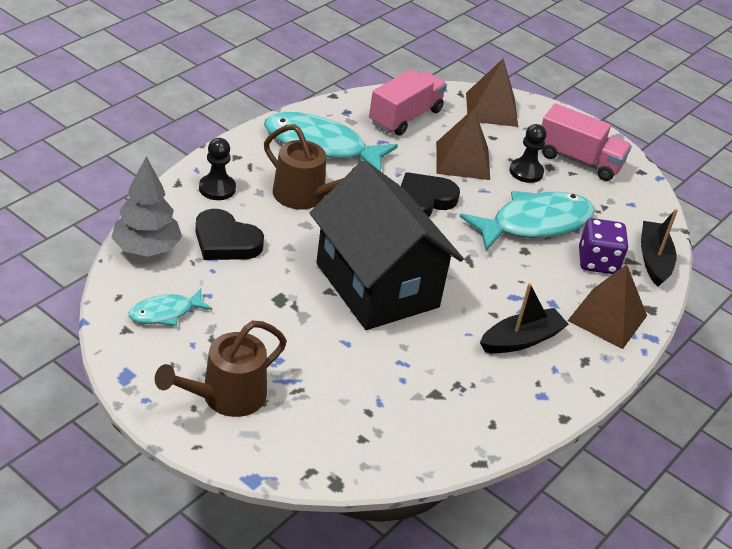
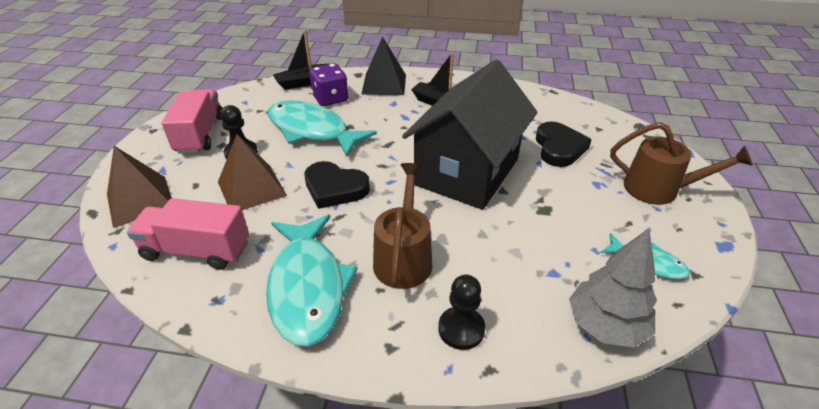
camera: 115 degrees left, 0 degrees up
(225, 241) = (525, 276): black heart -> black heart (559, 148)
(607, 318) = (384, 84): brown pyramid -> black pyramid

